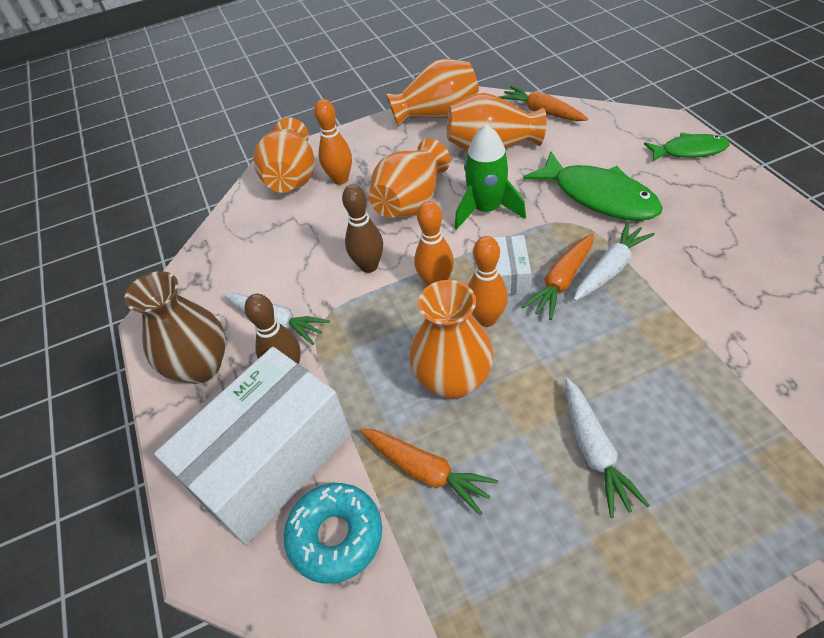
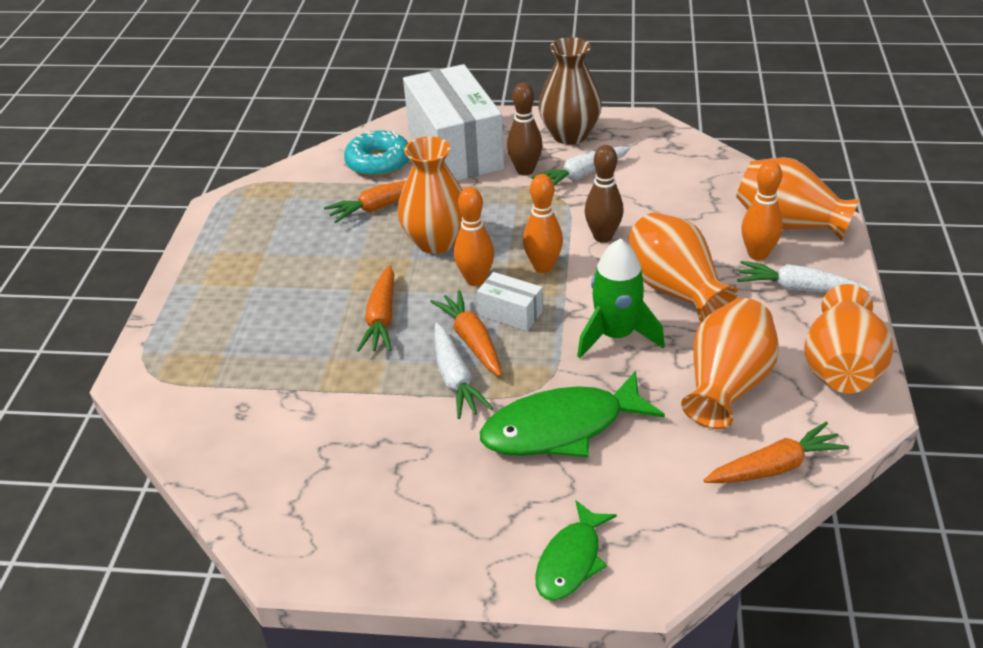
camera: 115 degrees right, 10 degrees down
(590, 357) = (381, 318): none -> orange carrot
(594, 451) = (311, 282): white carrot -> white carrot (799, 289)

